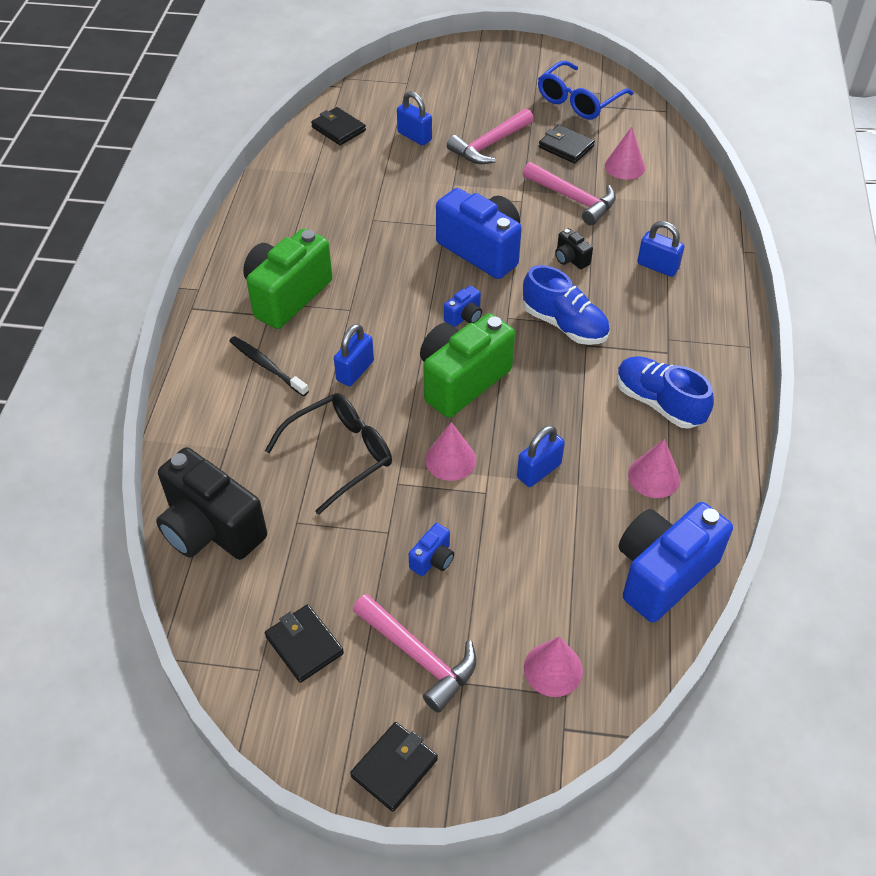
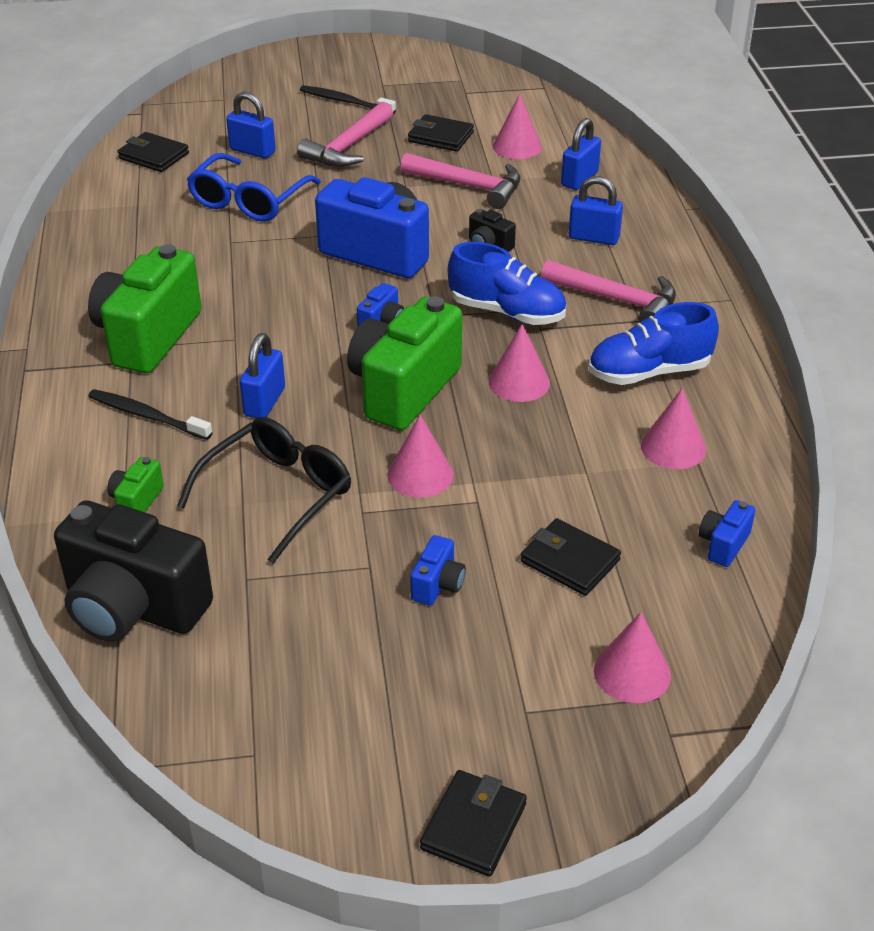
camera: 15 degrees left, 10 degrees down
(238, 439) = (136, 501): none -> green camera
(304, 645) = (305, 713): black wallet -> black wallet (570, 561)
(419, 656) = (459, 695): pink hammer -> pink hammer (617, 300)
(500, 100) = (344, 101): none -> black toothbrush
(539, 471) = (534, 466): blue padlock -> blue padlock (579, 179)
(552, 392) = (519, 382): none -> pink cone
(579, 100) = (438, 90): blue glasses -> blue glasses (249, 201)
(658, 403) = (649, 372): blue shoe -> blue shoe turned 45 degrees counterclockwise
(663, 573) = (723, 544): blue camera -> blue camera, size x0.43

